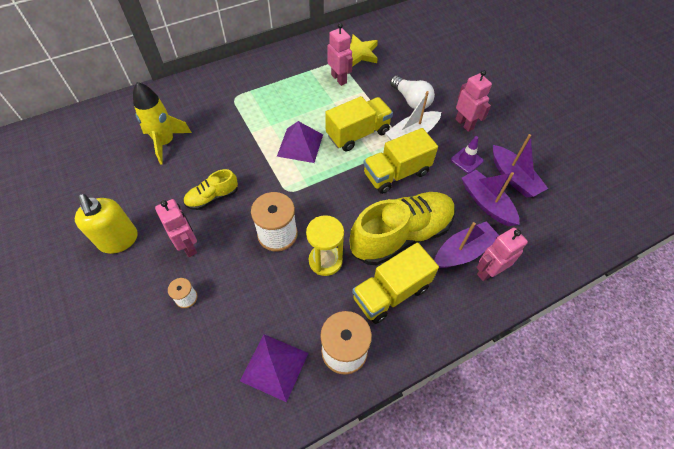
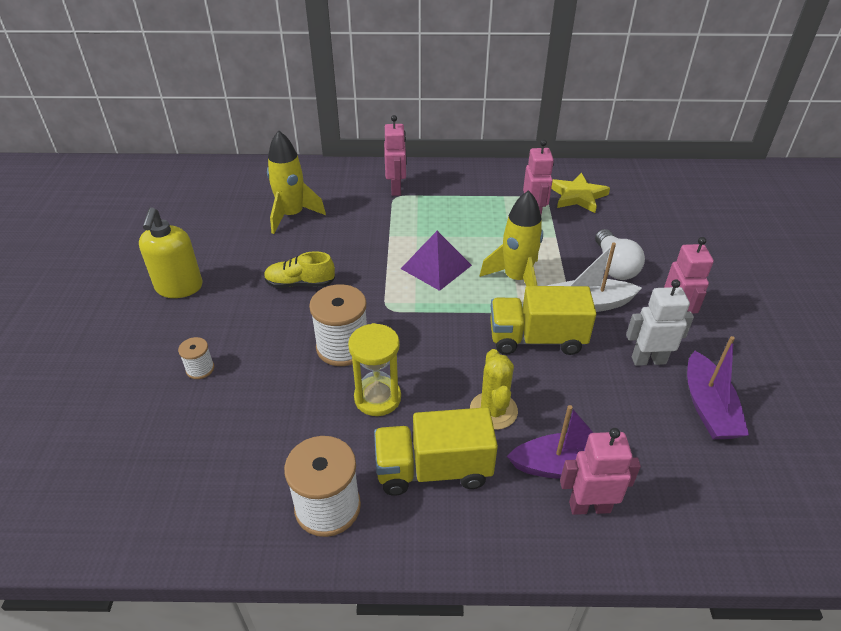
camera: 30 degrees right, 15 degrees down
(188, 246) = (241, 320): pink robot -> pink robot (396, 189)
(274, 367) = (236, 483): purple pyramid -> none
(358, 134) = (516, 279): yellow truck -> yellow rocket
(401, 235) = (493, 410): yellow shoe -> yellow cactus
(466, 160) = (648, 360): purple traffic cone -> white robot
(486, 203) = (643, 422): purple boat -> none

